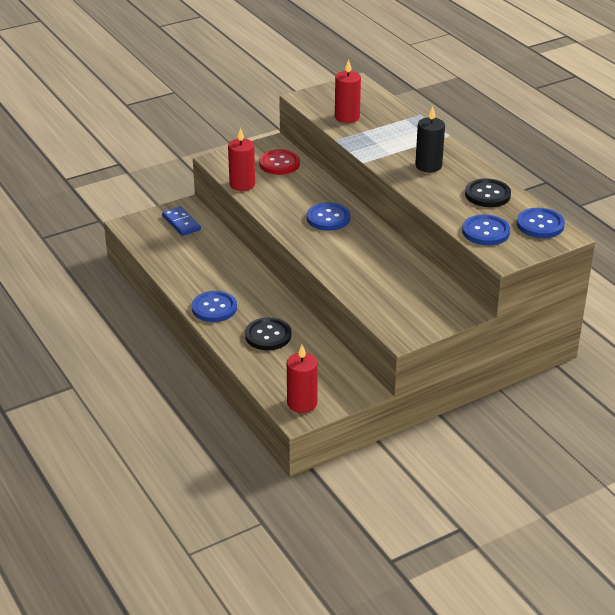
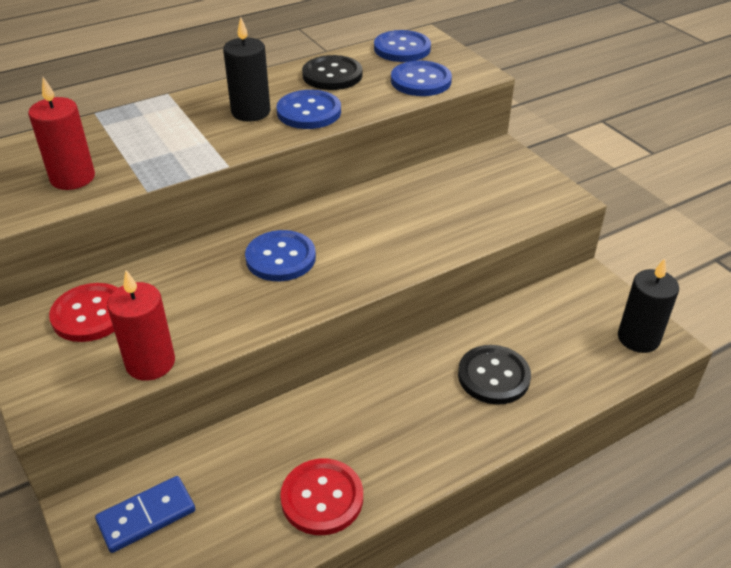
camera: 90 degrees left, 5 degrees up
(185, 273) = (322, 498): none -> red button
(214, 308) = (428, 447): blue button -> blue button (309, 112)
(302, 403) = (638, 338): red candle -> black candle

